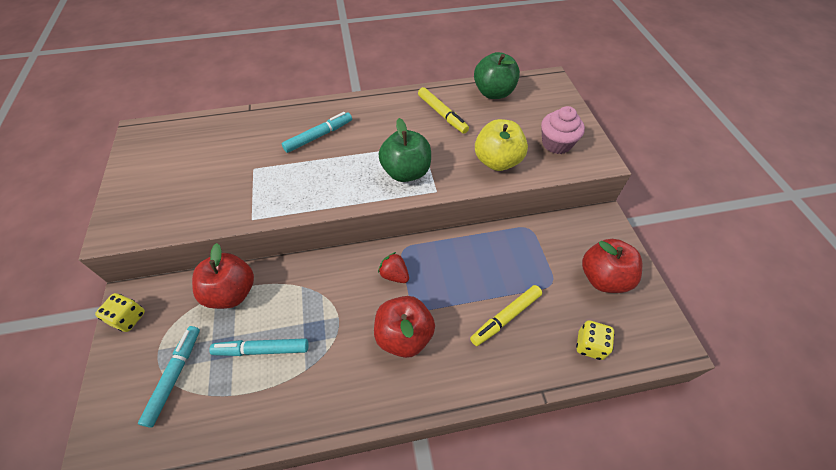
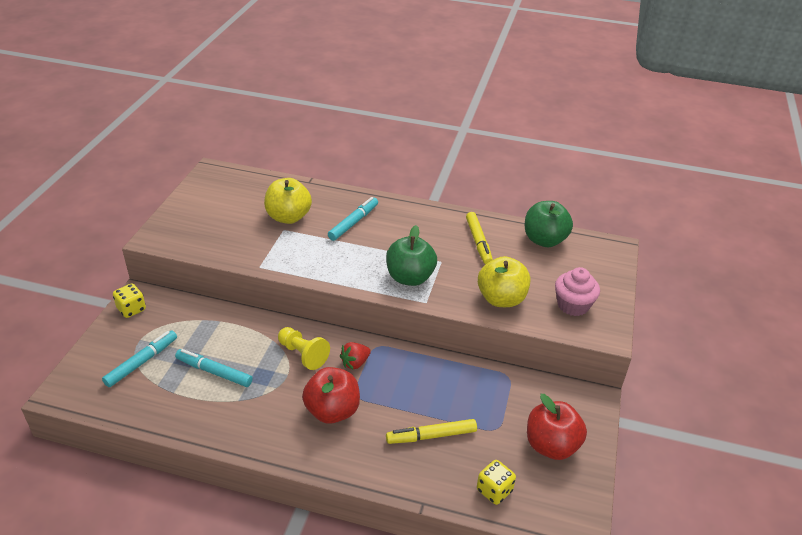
camera: 25 degrees right, 15 degrees down
(232, 292) = (215, 322): red apple -> none
(250, 153) = (288, 217): none -> yellow apple
(318, 136) = (353, 223): turquoise marker -> turquoise marker turned 45 degrees counterclockwise
(341, 288) = (303, 354): none -> yellow pawn
(394, 275) = (355, 363): red strawberry -> red strawberry turned 105 degrees counterclockwise

